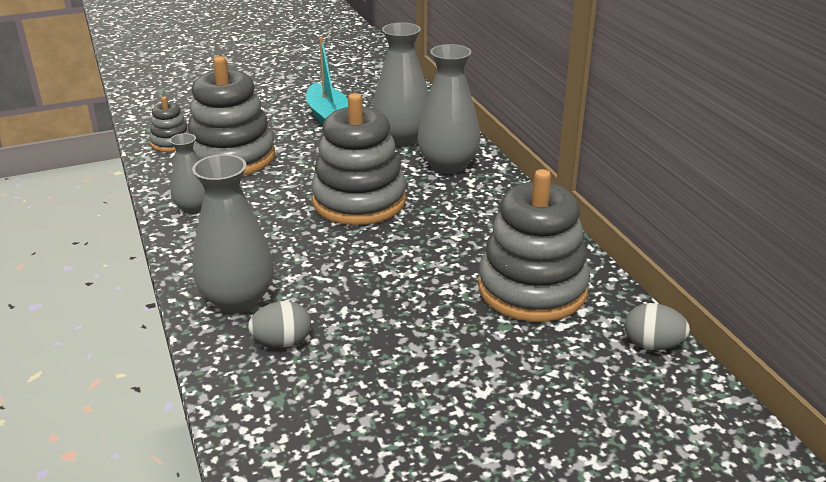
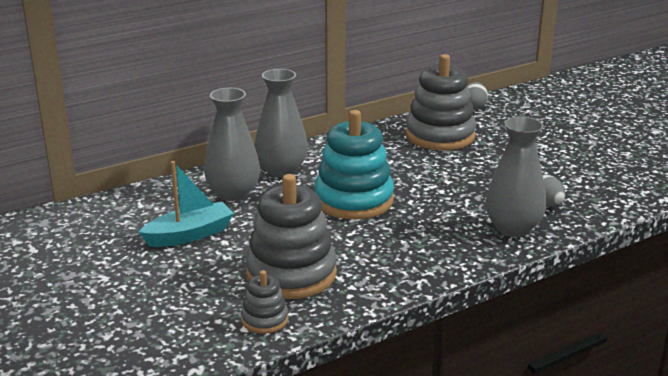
camera: 100 degrees left, 5 degrees down
(194, 208) = (395, 274): grey vase -> none
(359, 201) = (354, 200): grey stacking toy -> turquoise stacking toy

